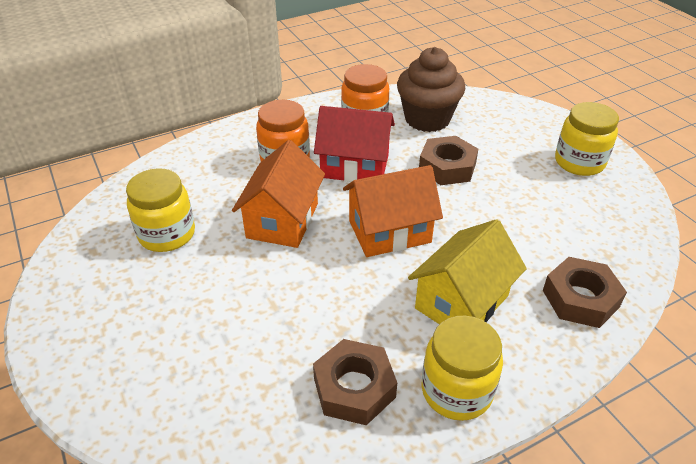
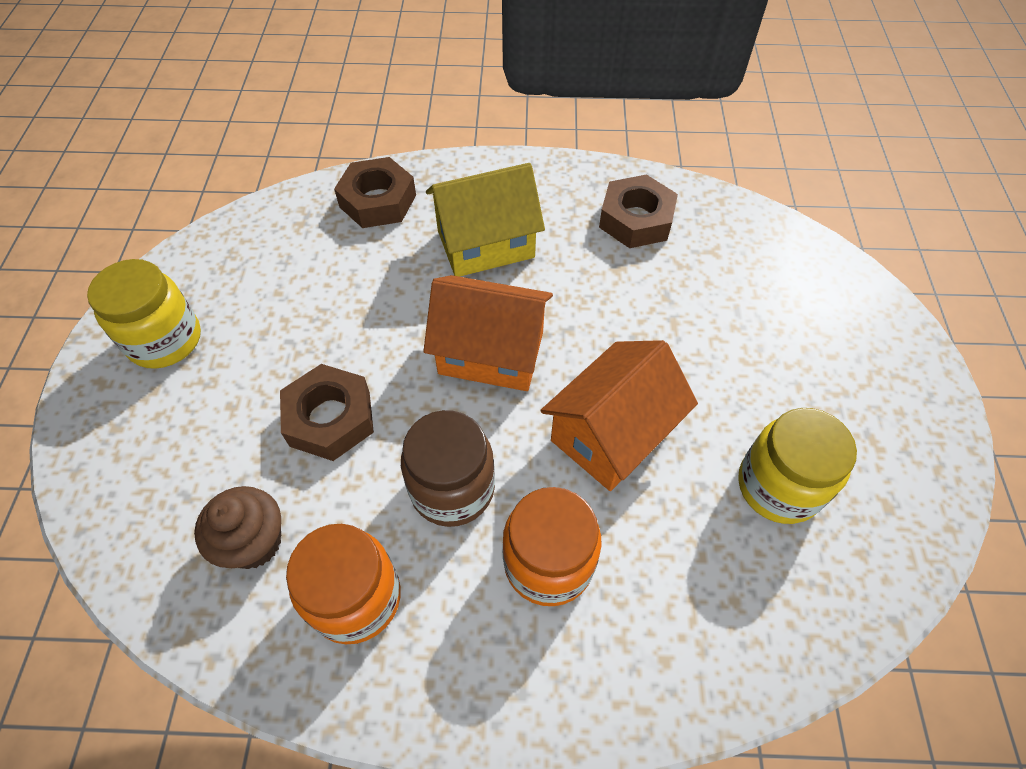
camera: 150 degrees left, 15 degrees up
(355, 166) = (452, 488): red house -> brown jar
(427, 119) = (254, 542): brown cupcake -> brown cupcake, size x0.63
(456, 391) = (554, 184): yellow jar -> none

